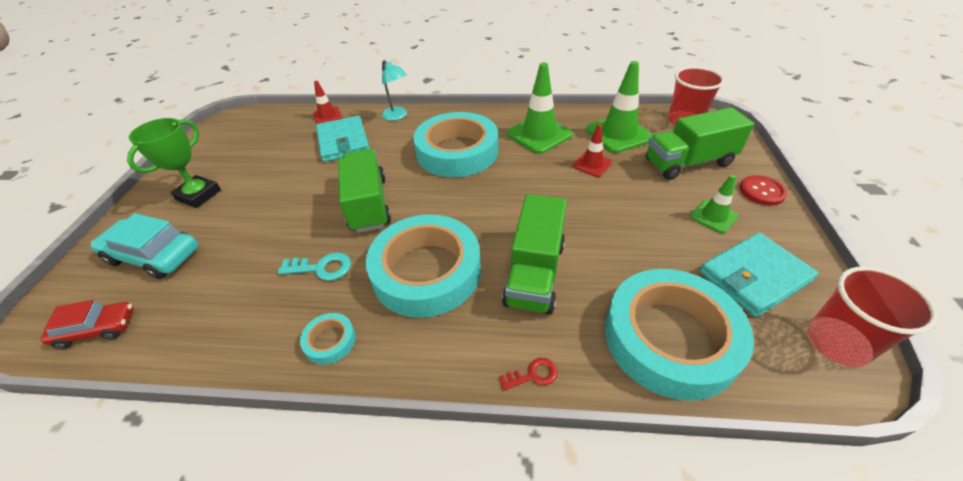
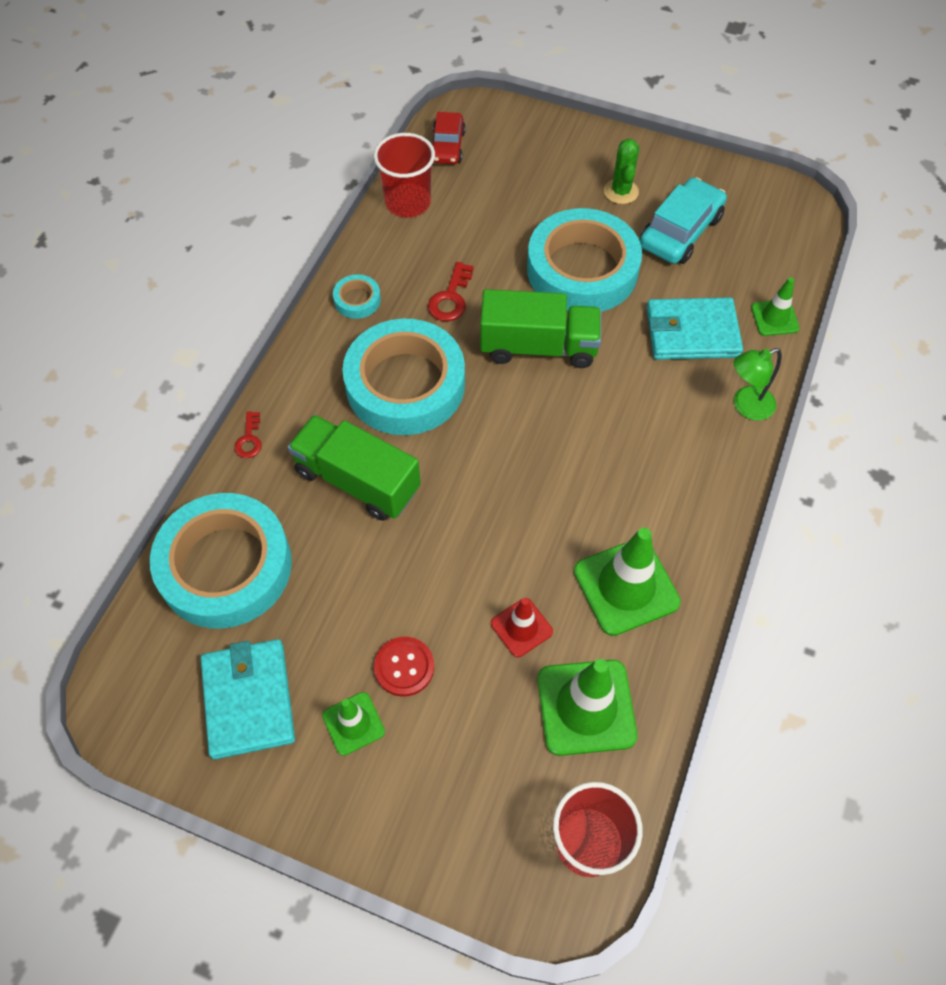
camera: 105 degrees right, 15 degrees up
(154, 255) = (528, 168): turquoise car -> turquoise car (680, 231)
(199, 195) = (621, 191): green trophy -> green cactus
(322, 268) = (451, 298): turquoise key -> red key
(327, 116) = (774, 318): red traffic cone -> green traffic cone
(397, 116) = (746, 406): turquoise lamp -> green lamp
(457, 151) = (618, 463): turquoise tape -> turquoise tape (582, 269)
(688, 162) = (473, 769): green truck -> none
(761, 191) = (369, 828): red button -> red button (404, 667)
(837, 343) = (142, 717): red cup -> red cup (408, 202)

